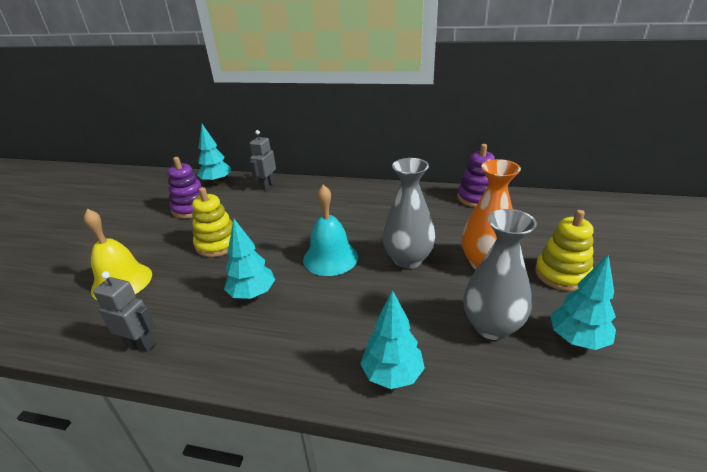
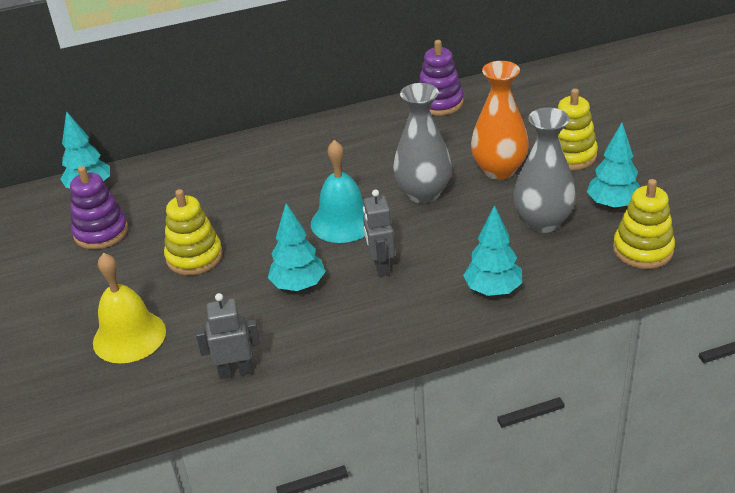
camera: 30 degrees left, 5 degrees up
(267, 185) = (170, 169): grey robot -> grey robot (380, 267)
(583, 407) = (643, 250): none -> yellow stacking toy

